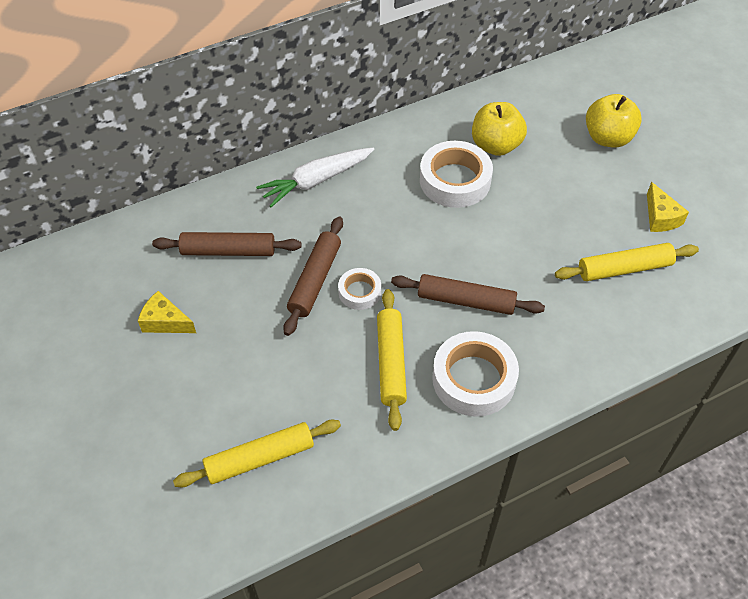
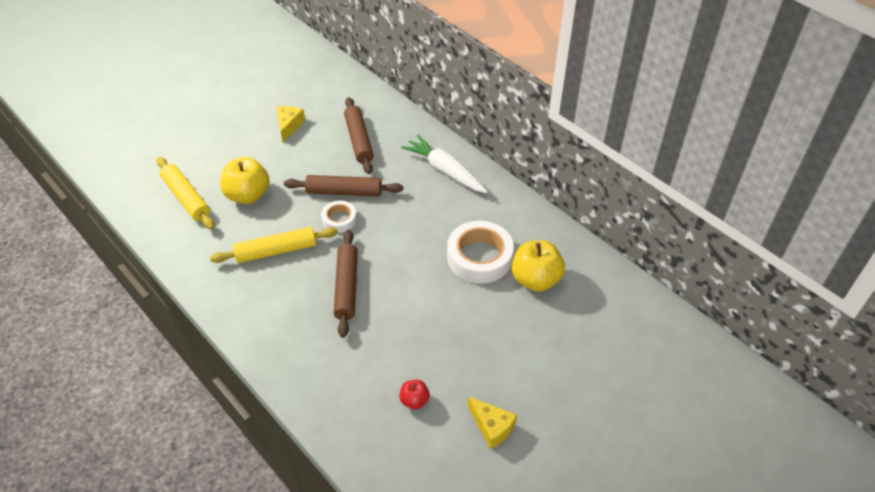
camera: 75 degrees right, 5 degrees down
(474, 379) = (269, 304): white tape -> none
(608, 138) = (586, 369): yellow apple -> yellow apple (248, 195)
(624, 269) = (414, 400): yellow rolling pin -> red apple
(660, 217) = (492, 427): yellow cheese -> yellow cheese turned 105 degrees counterclockwise

